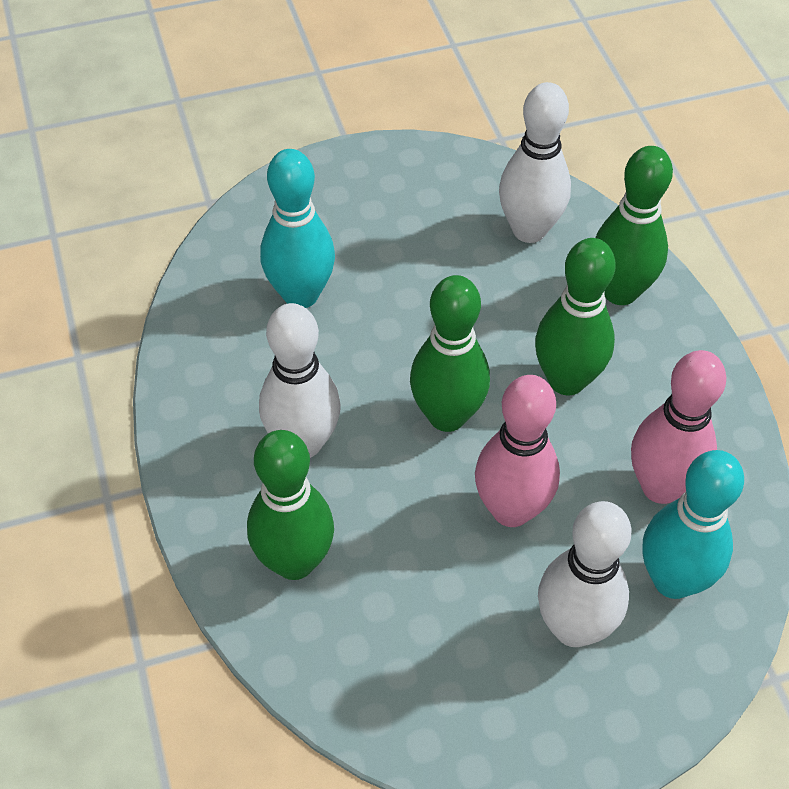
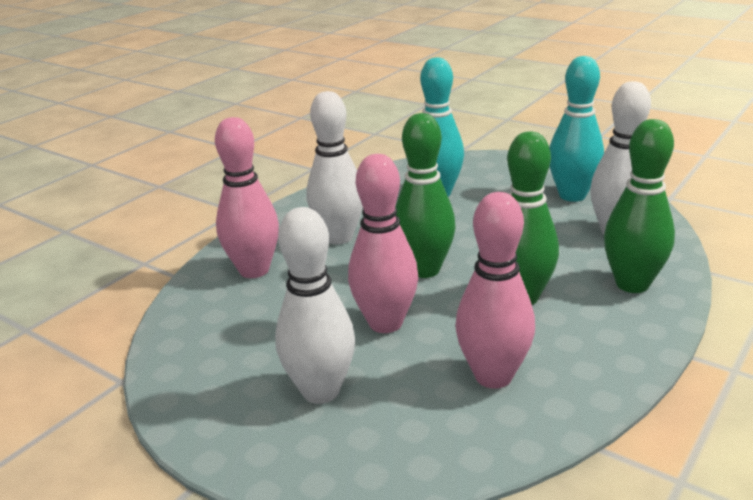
camera: 55 degrees right, 25 degrees down
(294, 561) = (254, 270): green bowling pin -> pink bowling pin
(673, 580) = (417, 420): turquoise bowling pin -> turquoise bowling pin (572, 195)

